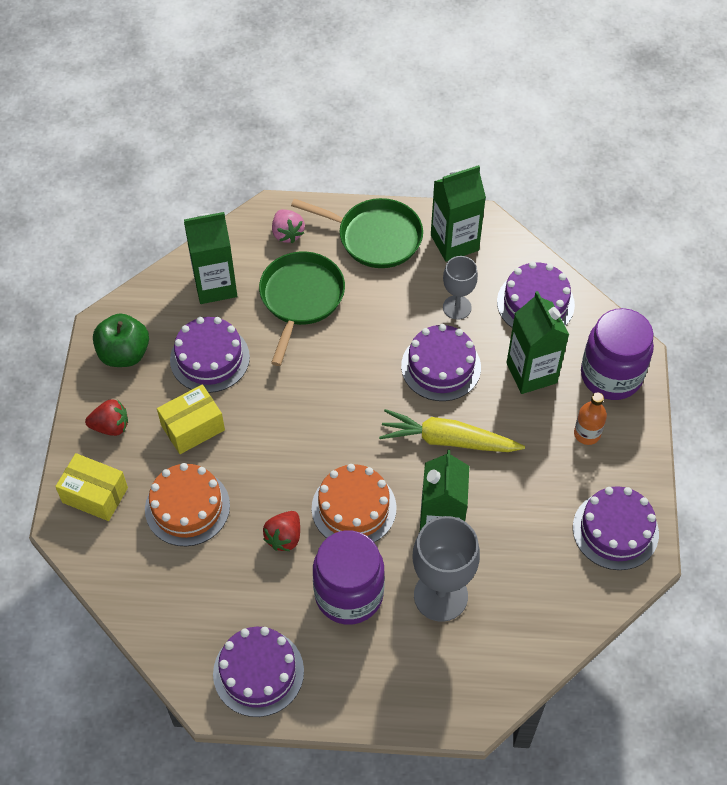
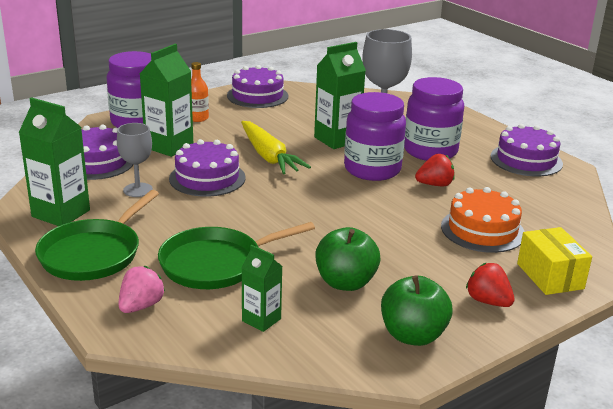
camera: 130 degrees left, 30 degrees down
(193, 428) = (420, 259): yellow box -> none
(210, 358) = (345, 282): purple cake -> green apple
(215, 286) = (261, 320): green carton -> green carton, size x0.58
(354, 508) = (372, 169): orange cake -> purple jar
(375, 237) = (93, 254): green pan -> green pan turned 135 degrees counterclockwise

